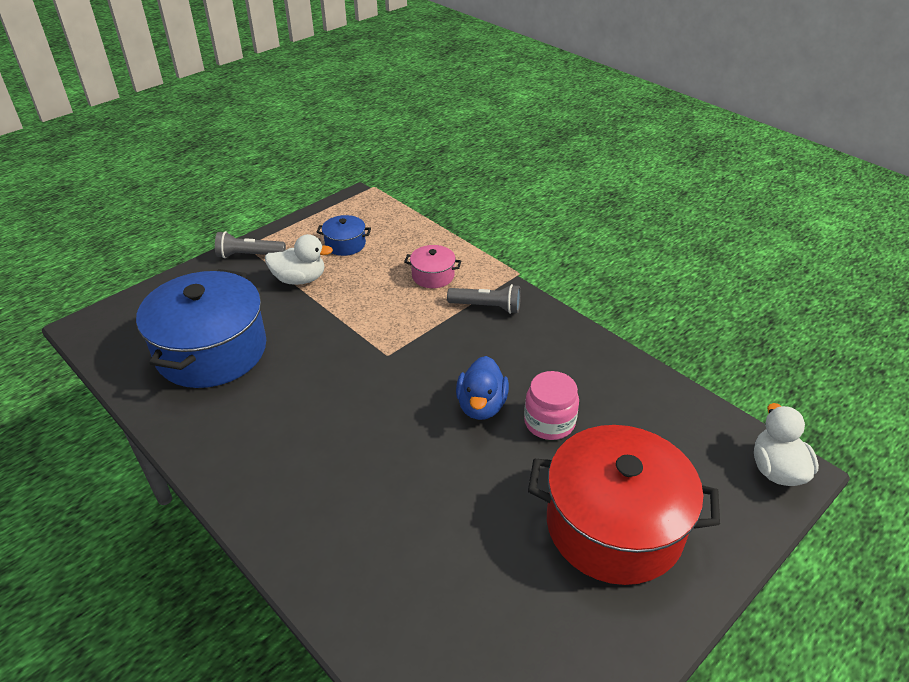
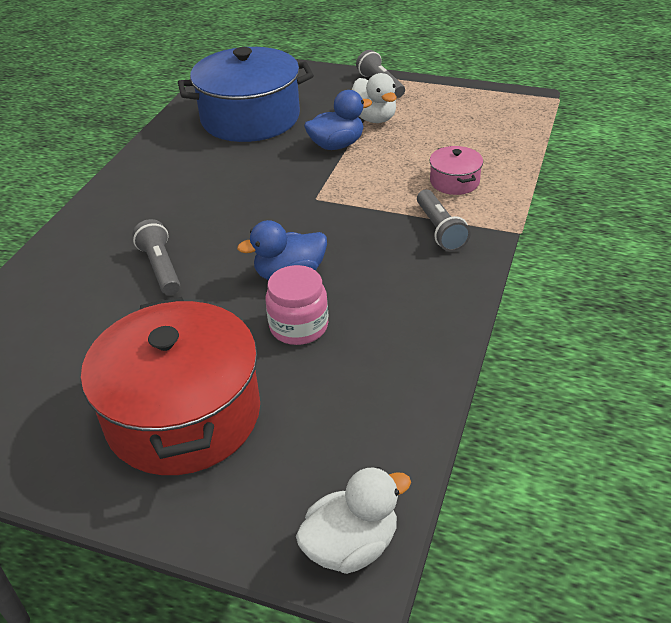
camera: 65 degrees right, 0 degrees up
(319, 314) = (337, 145): none -> blue duck
(345, 244) = (448, 119): blue pot -> none
(407, 488) = (161, 268): none -> grey flashlight

